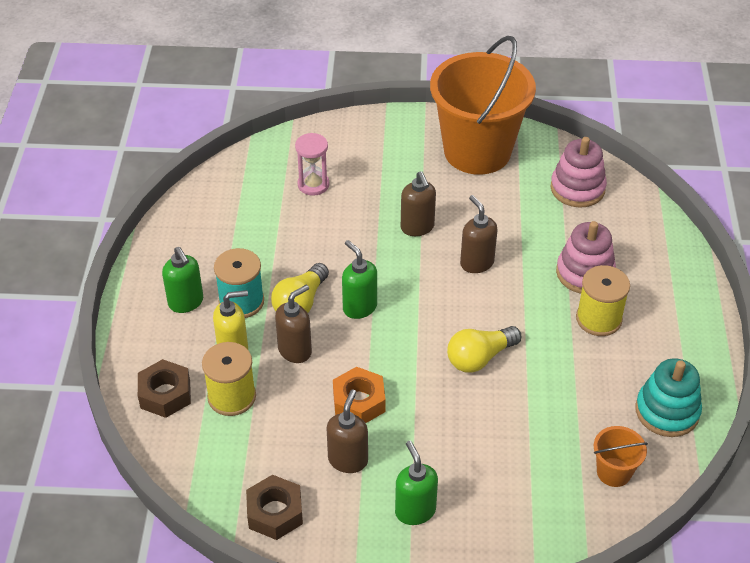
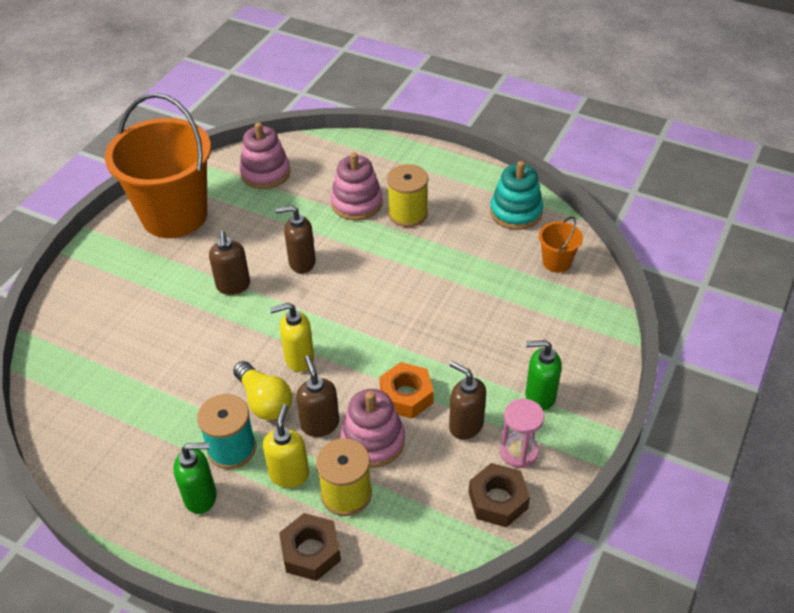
camera: 65 degrees left, 0 degrees up
(295, 395) = (372, 441): none -> pink stacking toy
(313, 184) = (121, 342): pink hourglass -> pink hourglass (518, 452)
(359, 307) = (299, 359): green soap dispenser -> yellow soap dispenser
(417, 227) = (233, 286): brown soap dispenser -> brown soap dispenser turned 75 degrees clockwise
(479, 358) = (405, 298): yellow light bulb -> none

